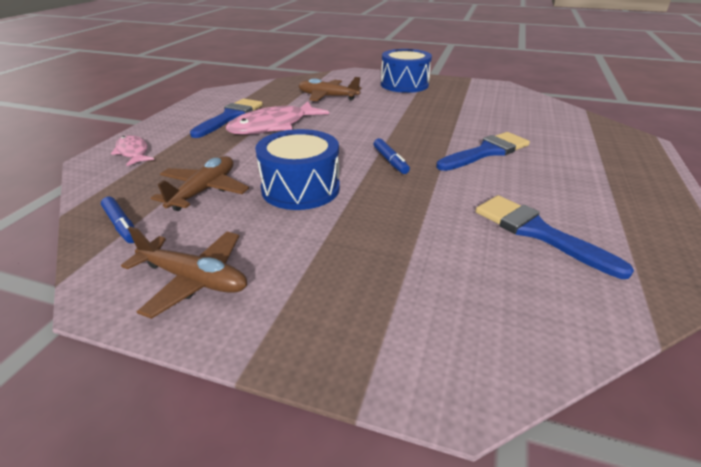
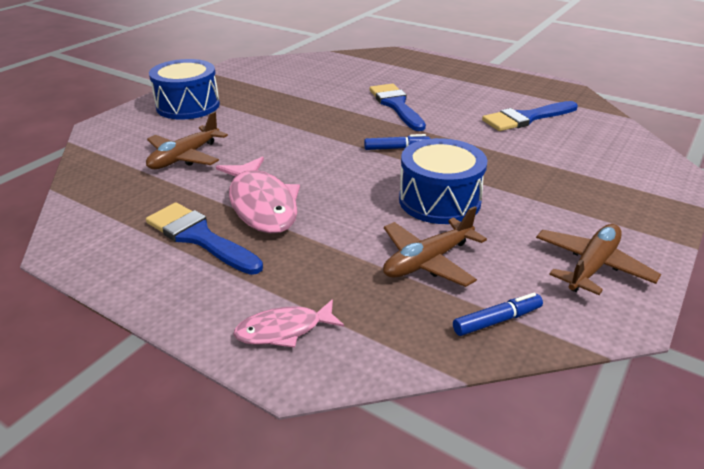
camera: 75 degrees left, 0 degrees up
(204, 191) = (428, 261): brown plane -> brown plane turned 75 degrees counterclockwise

